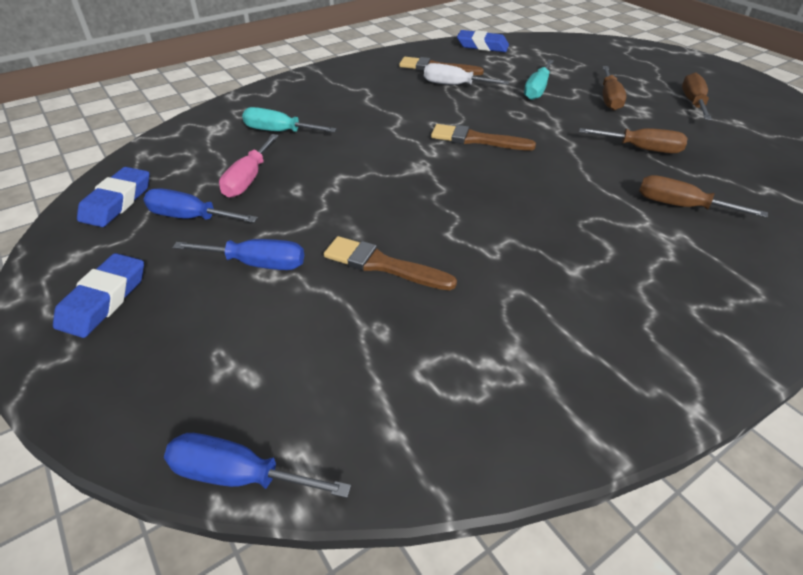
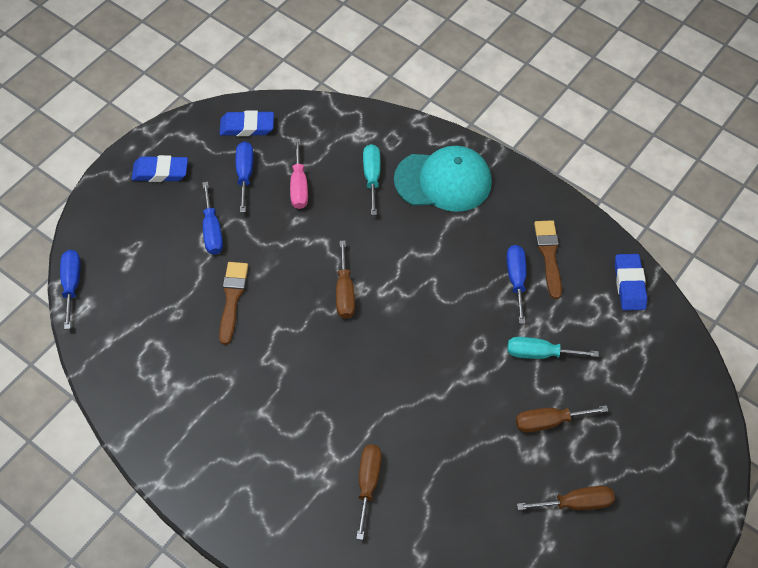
camera: 70 degrees right, 15 degrees up
(248, 179) = (299, 186): pink screwdriver -> pink screwdriver turned 90 degrees counterclockwise
(319, 96) = (443, 181): none -> turquoise cap
(454, 85) = (516, 280): white screwdriver -> blue screwdriver
(476, 139) = (416, 320): brown brush -> none
(641, 149) = (452, 453): brown screwdriver -> brown screwdriver (344, 292)

